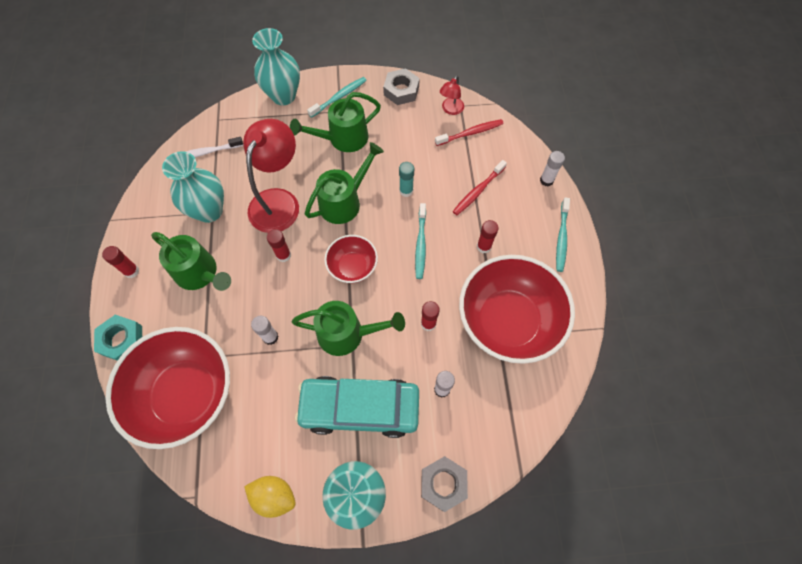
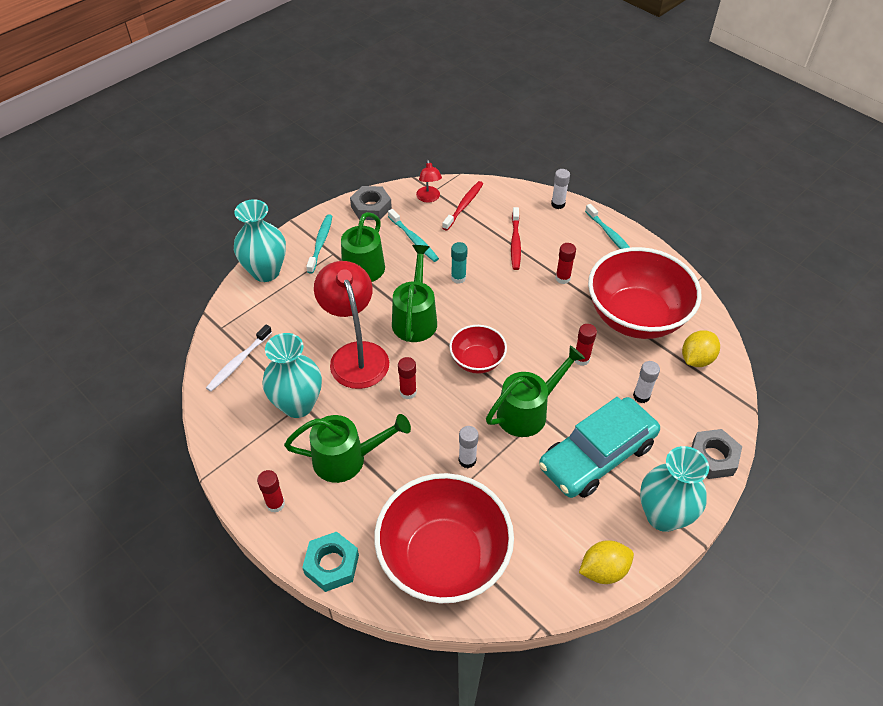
camera: 40 degrees left, 15 degrees down
(420, 244) = (513, 308): turquoise toothbrush -> turquoise toothbrush (414, 240)
(519, 394) = (696, 359): none -> yellow lemon

